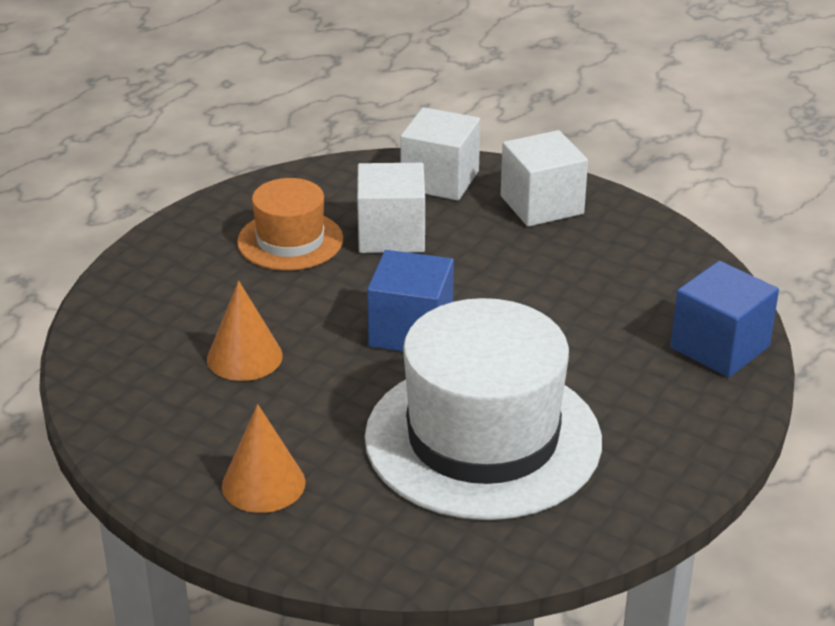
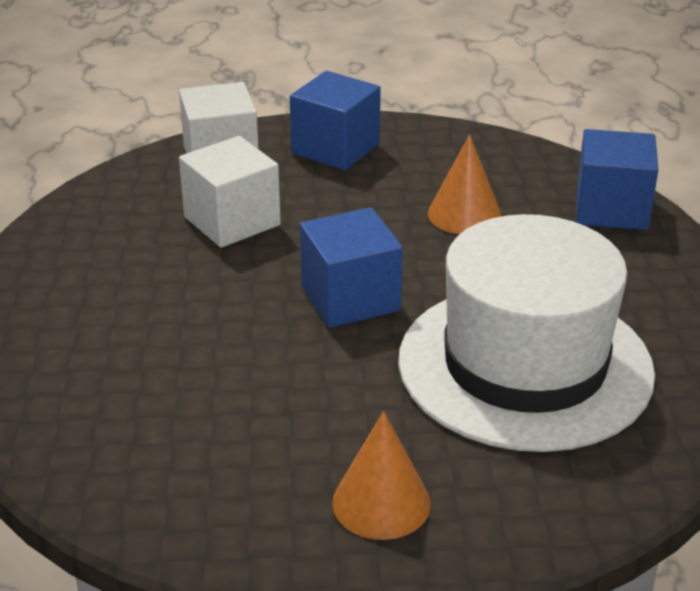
camera: 35 degrees left, 0 degrees up
(244, 357) = (220, 389): orange cone -> orange cone (464, 214)
(290, 241) = (139, 262): orange hat -> none
(542, 205) = (335, 148): white cube -> blue cube

